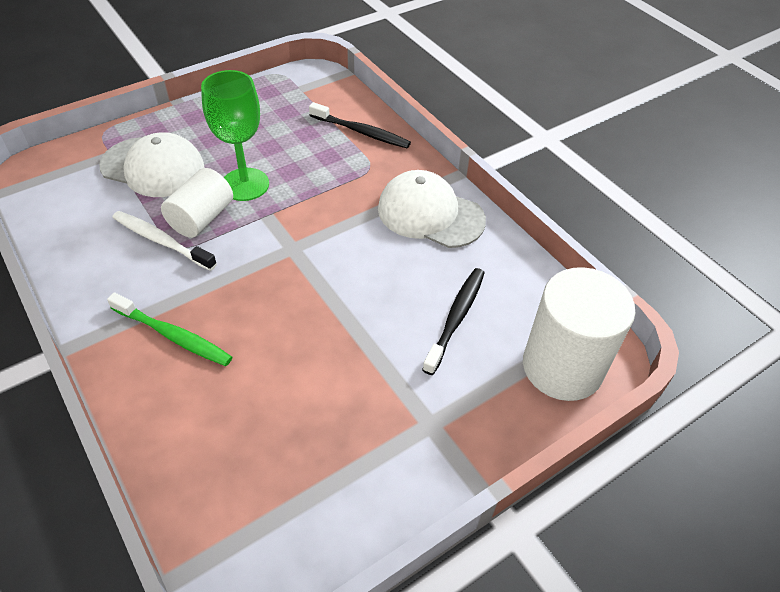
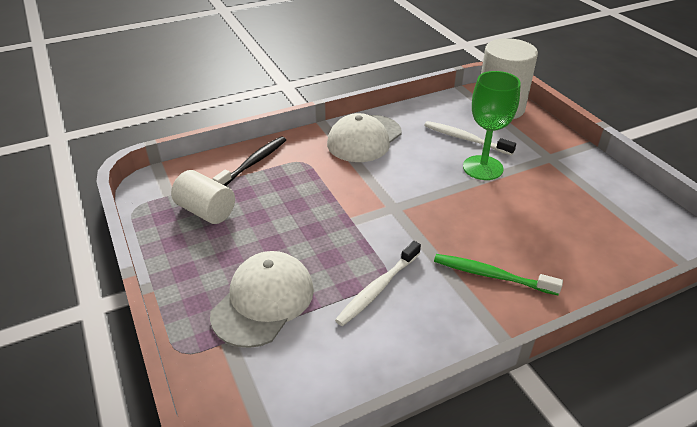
camera: 80 degrees left, 10 degrees down
(173, 335) = (491, 275): green toothbrush -> green toothbrush turned 105 degrees counterclockwise
(201, 218) = (350, 262): white cylinder -> white cylinder (206, 211)
(245, 184) = (308, 233): green goblet -> green goblet (482, 168)
(456, 318) = (465, 139): black toothbrush -> white toothbrush

